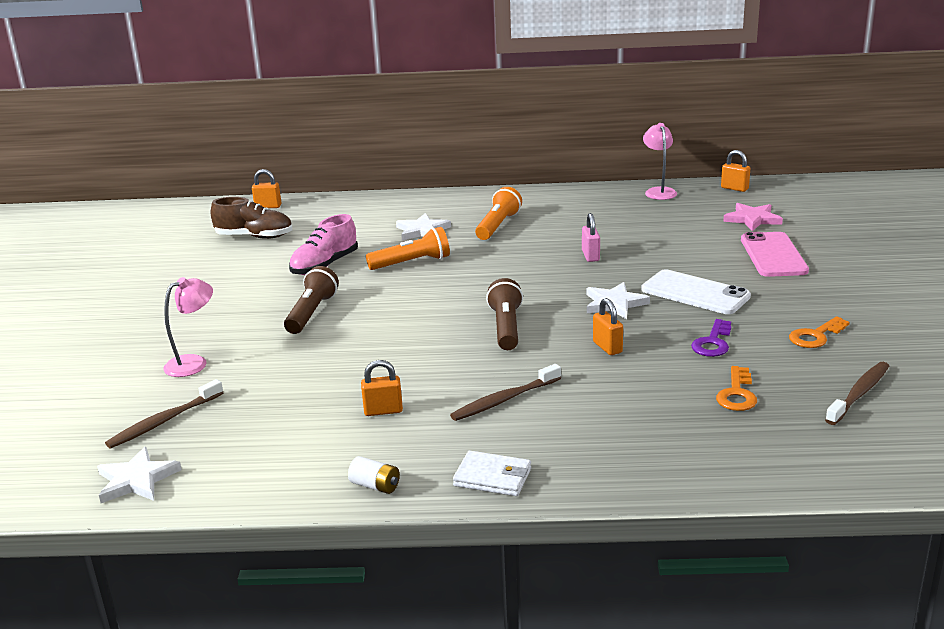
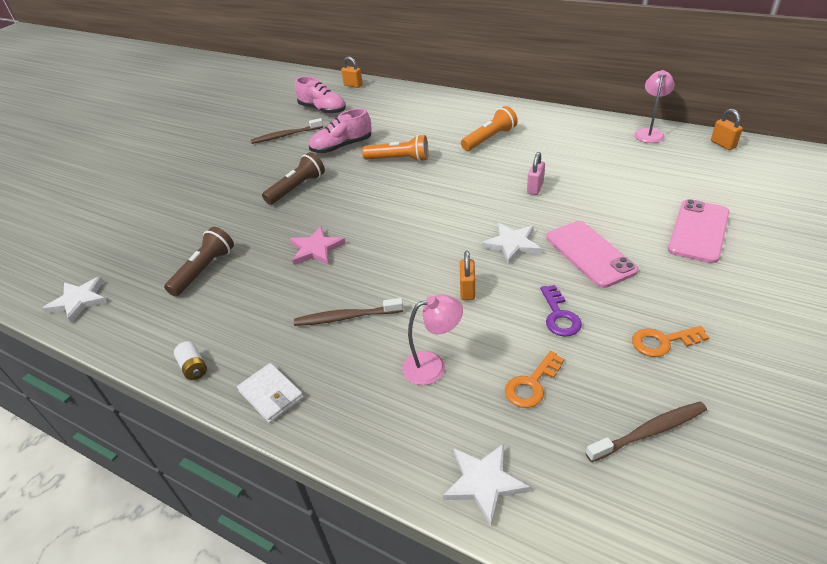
camera: 30 degrees right, 15 degrees up
(164, 421) = (136, 256): brown toothbrush -> brown toothbrush (286, 135)
(194, 363) = (194, 210): pink lamp -> pink lamp (433, 366)
(254, 237) = (322, 110): brown shoe -> pink shoe
(383, 411) = (260, 296): orange padlock -> none
(422, 230) = (432, 130): white star -> white star (484, 482)
(506, 327) = (410, 243): brown flashlight -> brown flashlight (204, 270)
(695, 293) = (589, 254): white phone -> pink phone
(712, 343) = (559, 316): purple key -> purple key turned 60 degrees counterclockwise
(752, 219) = (712, 183): pink star -> pink star (316, 249)

